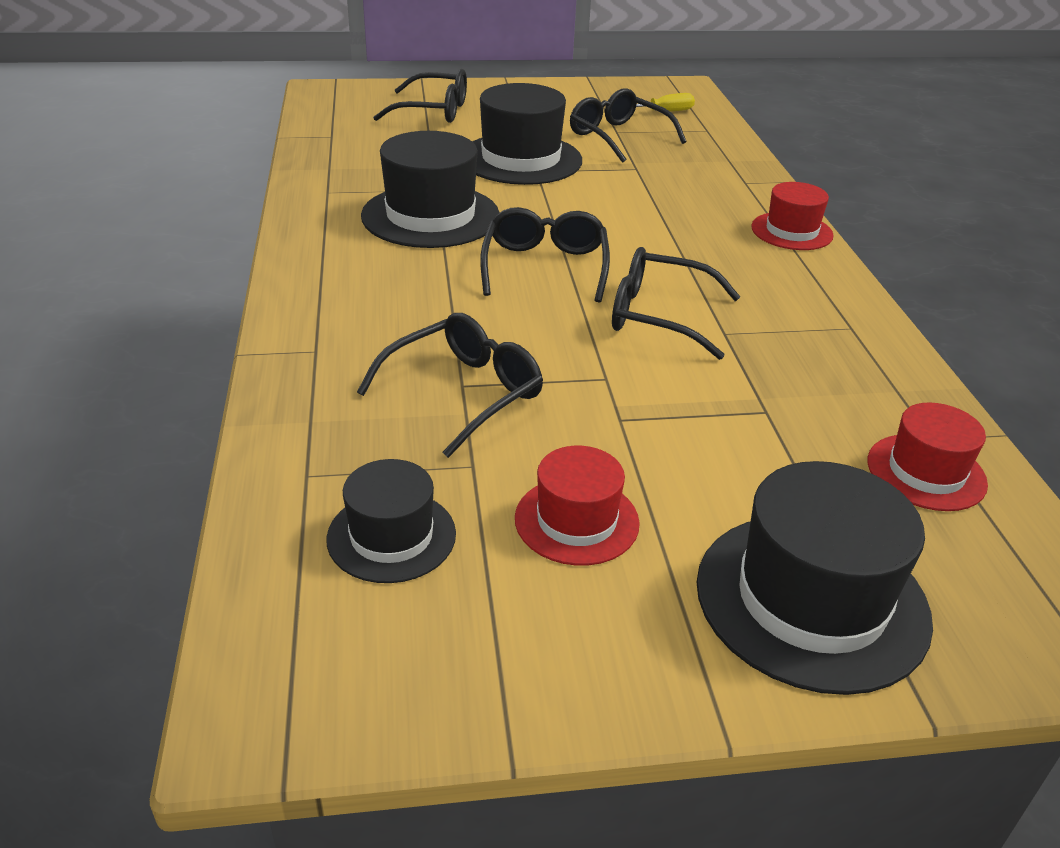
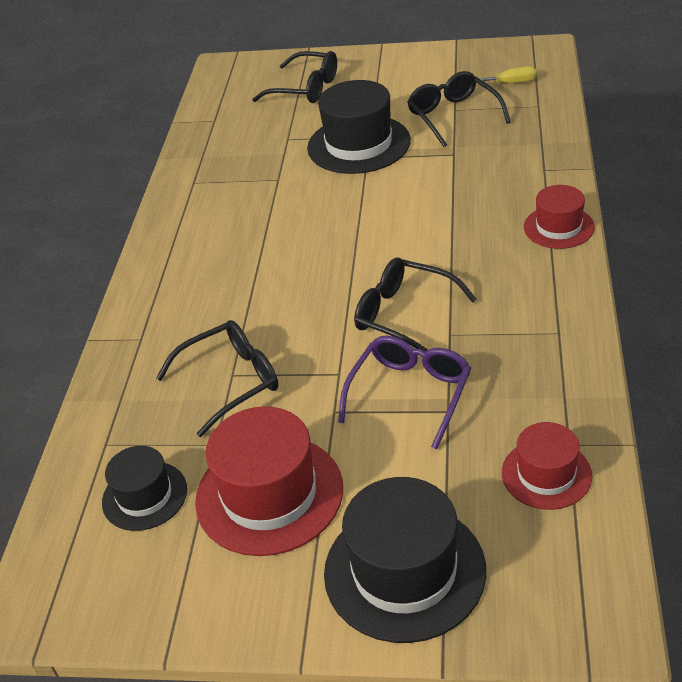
camera: 20 degrees right, 5 degrees up
(430, 216) = (264, 208): black hat -> none
(545, 267) = (334, 263): black glasses -> none
(576, 520) = (269, 494): red hat -> red hat, size x1.71
(709, 395) = (410, 394): none -> purple glasses

